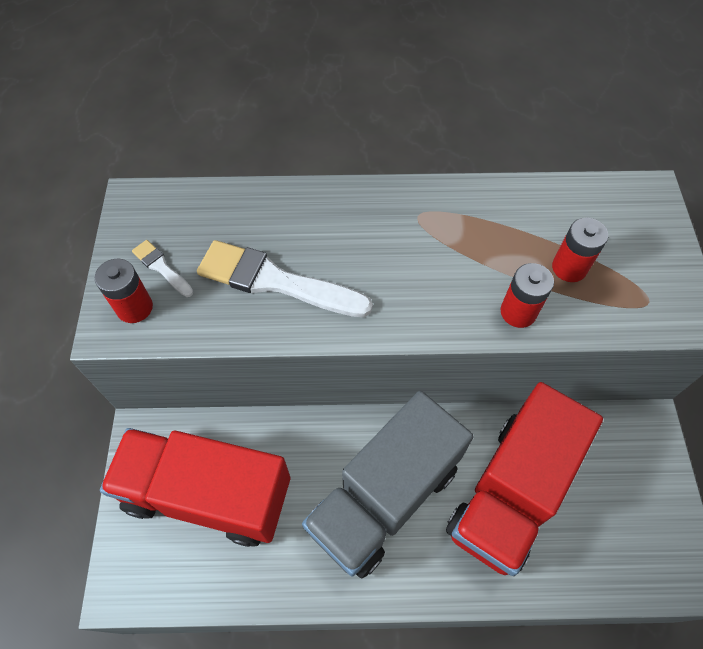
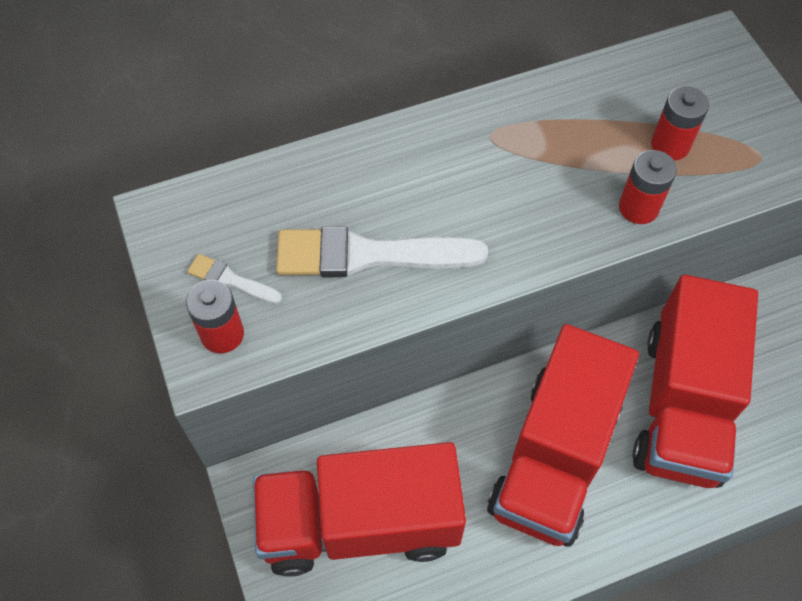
camera: 20 degrees left, 0 degrees up
(384, 497) = (554, 457): grey truck -> red truck

